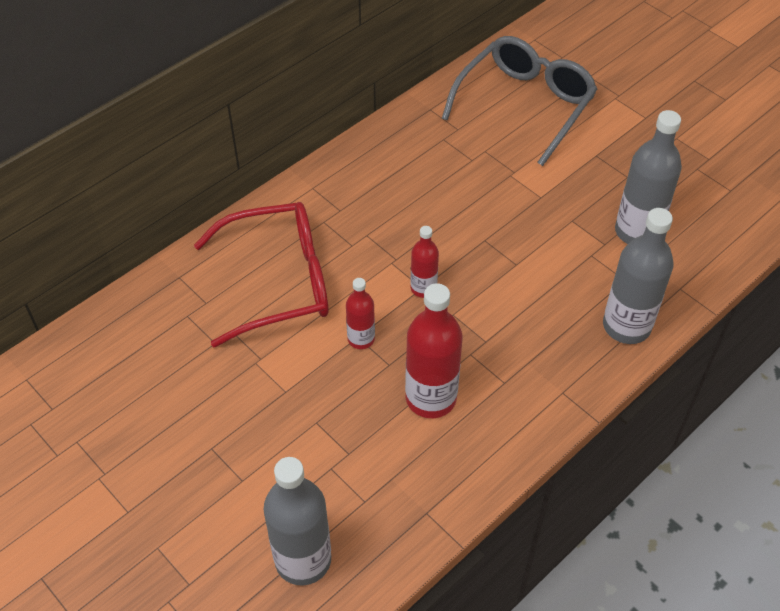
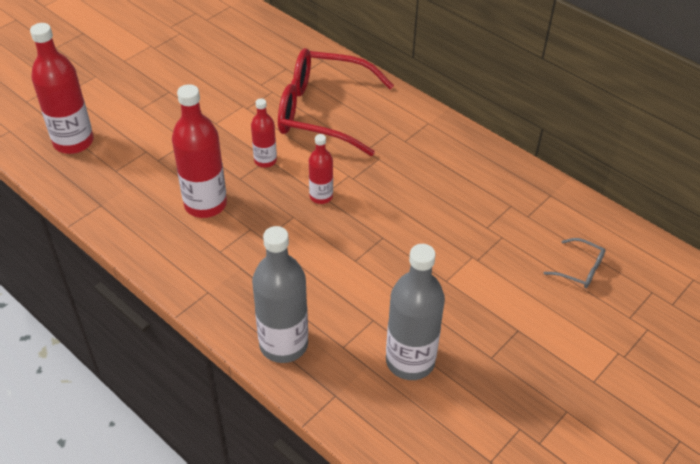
camera: 85 degrees right, 5 degrees down
(280, 282) = (322, 112): red glasses -> red glasses turned 120 degrees clockwise
(303, 560) = (73, 142): grey bottle -> red bottle
(525, 105) = (580, 269): grey glasses -> grey glasses, size x0.40

